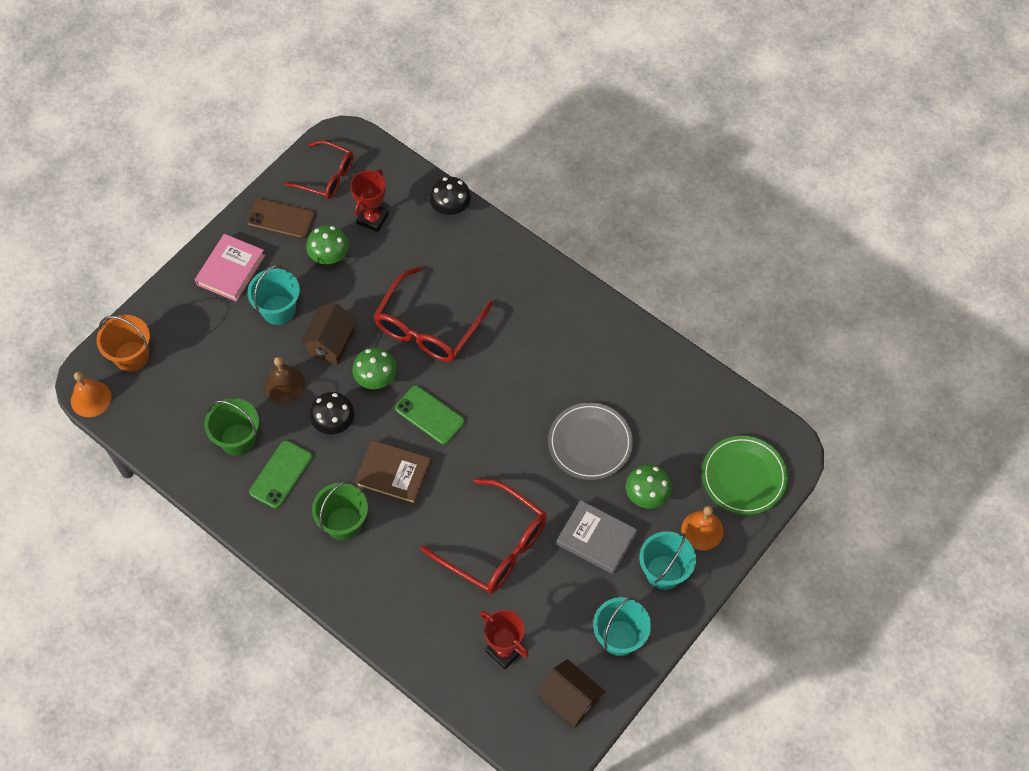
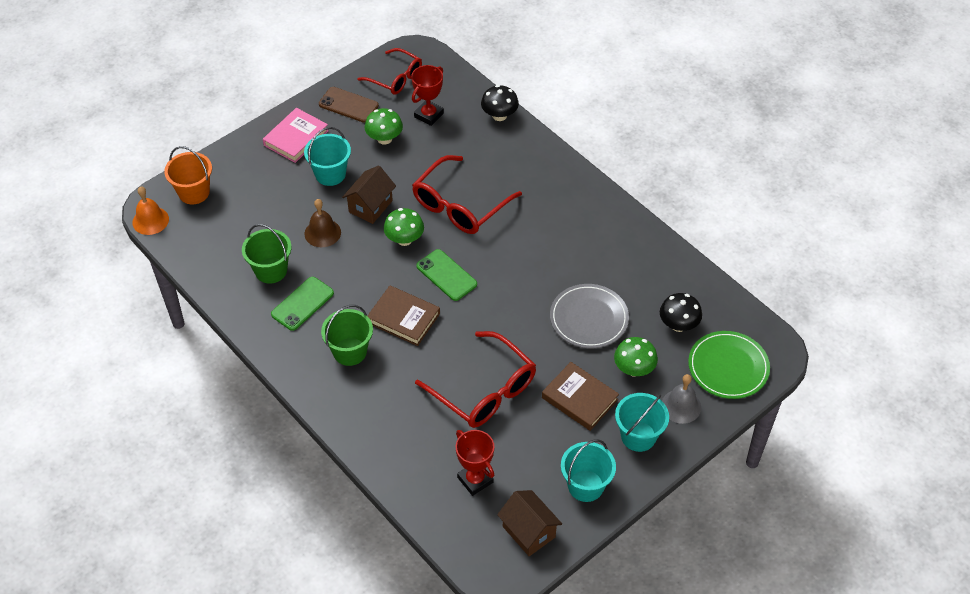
camera: 10 degrees right, 10 degrees down
(334, 423) = (359, 269): black mushroom -> black mushroom (678, 325)
(596, 539) = (579, 399): grey book -> brown book
(702, 530) = (681, 406): orange bell -> grey bell

